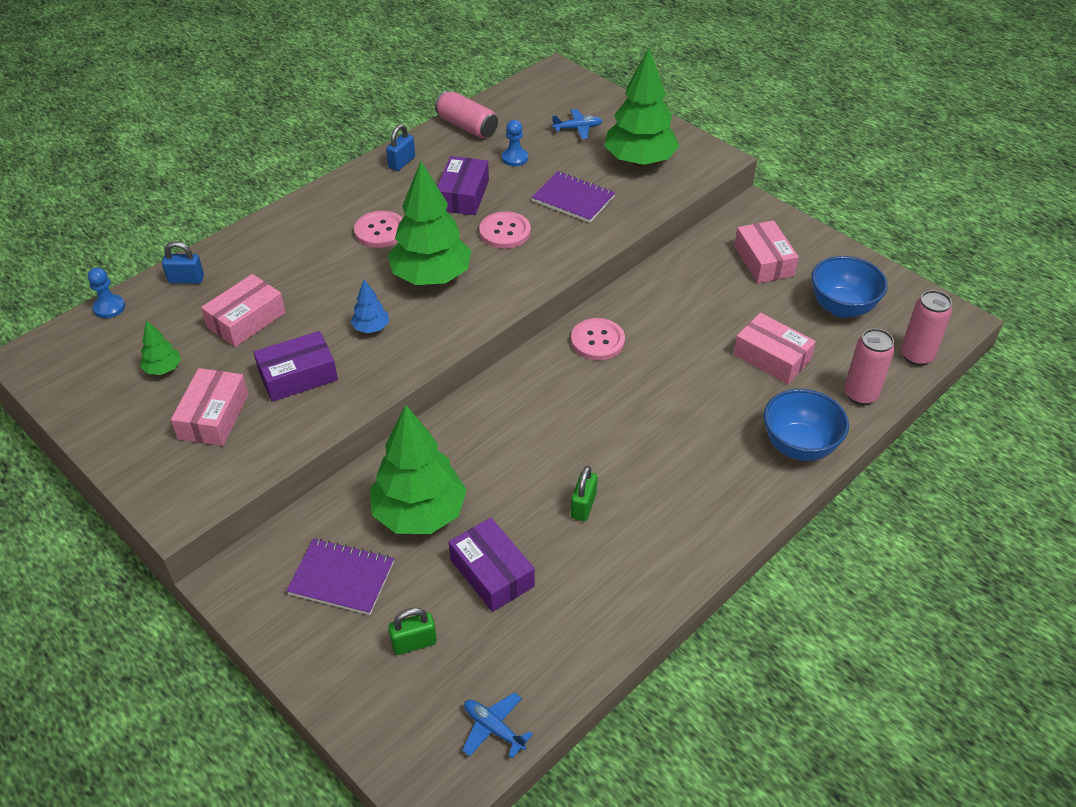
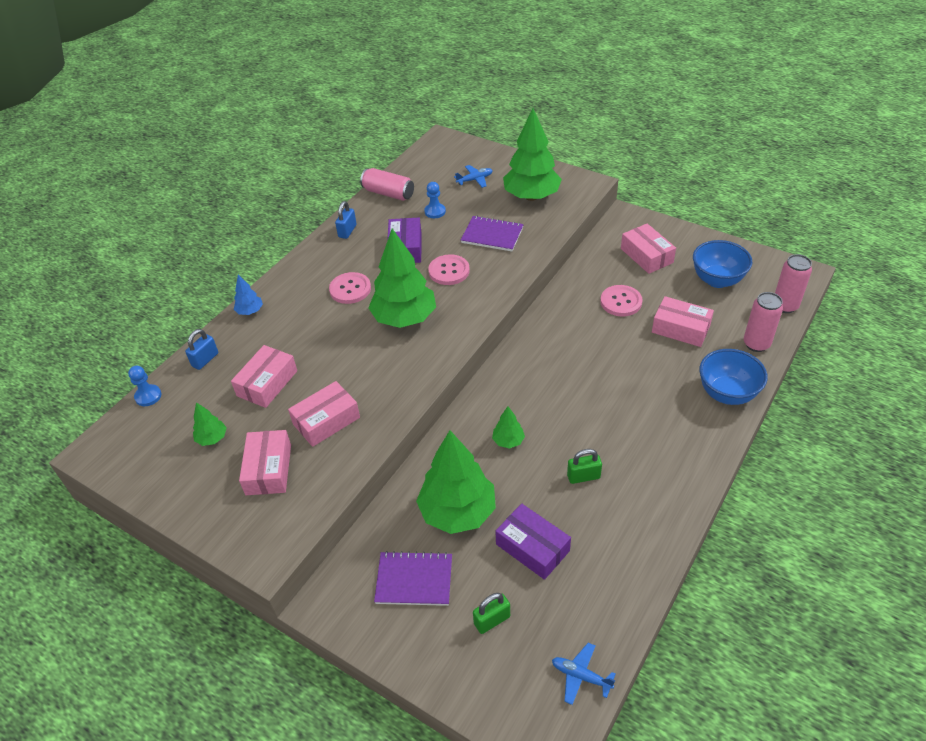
camera: 10 degrees left, 0 degrees up
(186, 279) = (205, 360): blue padlock -> blue padlock turned 45 degrees counterclockwise
(298, 376) = (326, 421): purple box -> pink box
(371, 328) = (371, 369): blue tree -> blue tree (250, 311)
(509, 446) = (508, 441): none -> green tree
(583, 506) = (583, 476): green padlock -> green padlock turned 75 degrees clockwise
(597, 341) = (545, 342): pink button -> pink button (621, 302)

